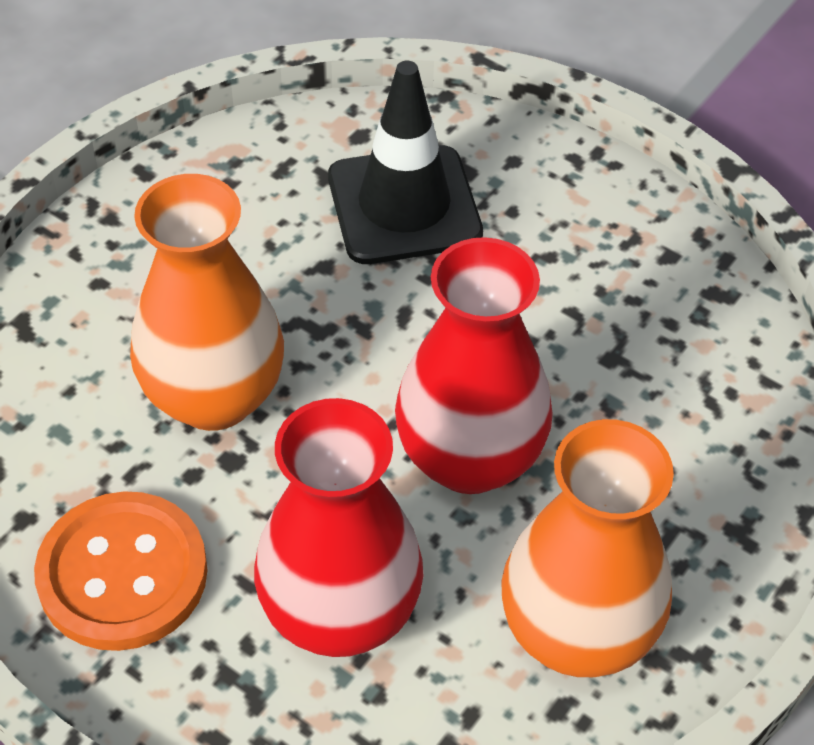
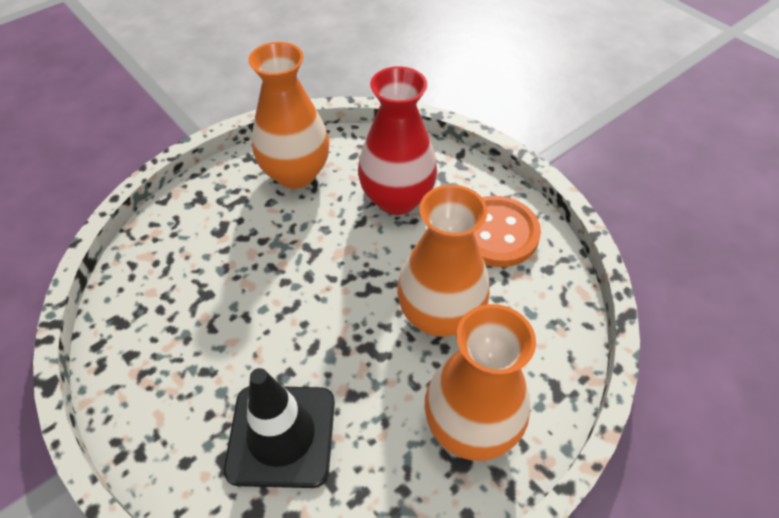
camera: 165 degrees left, 0 degrees up
(149, 259) = (470, 426): none -> orange vase
(469, 458) = (310, 254): red vase -> none

